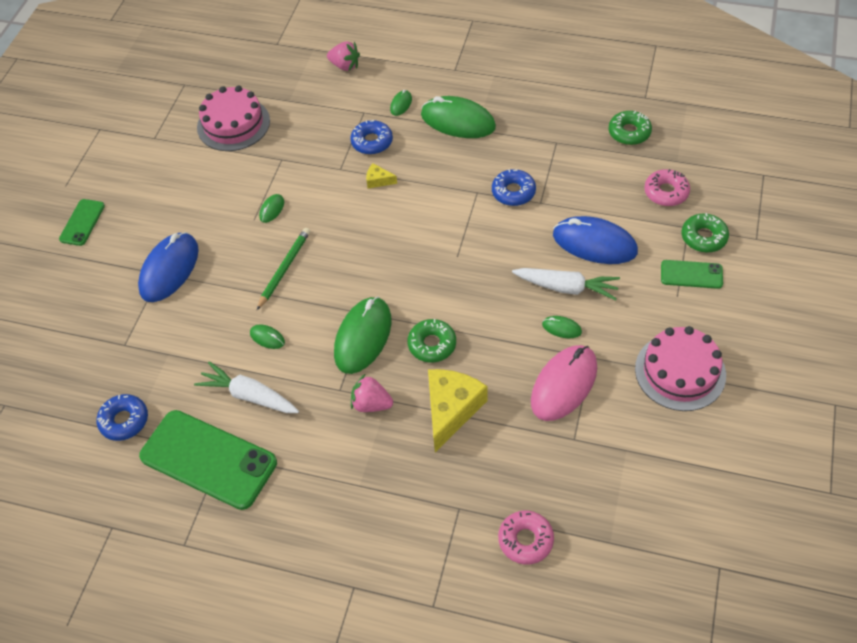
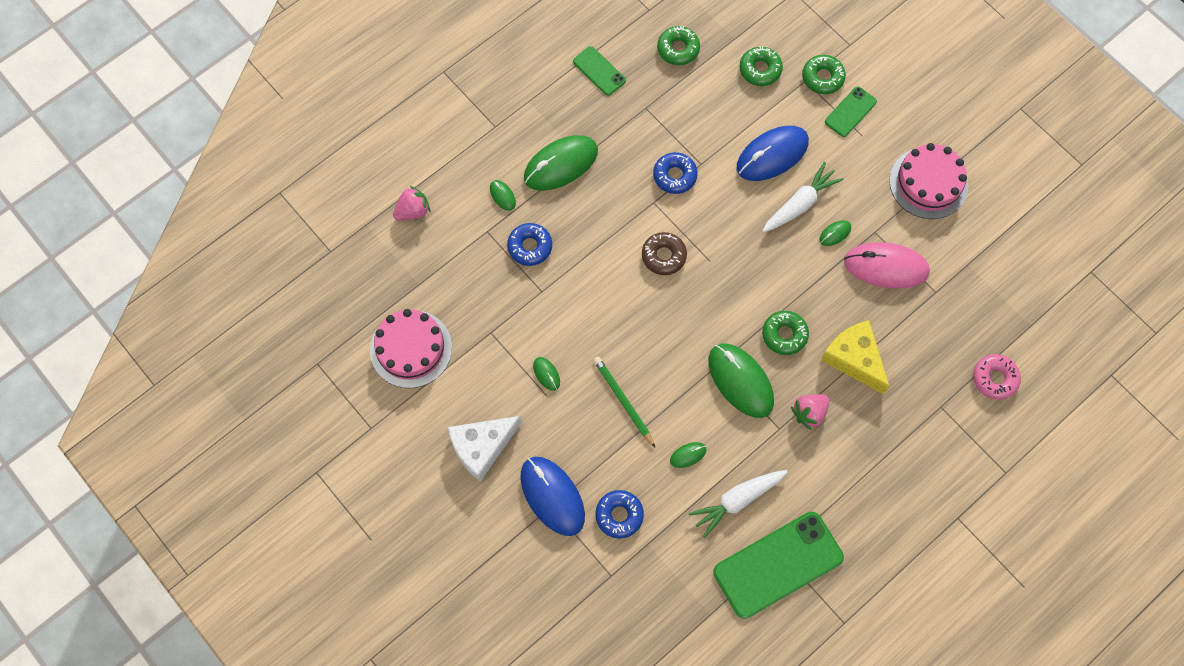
camera: 60 degrees left, 15 degrees up
(82, 222) = (434, 546): green phone -> green phone (599, 71)
(124, 421) = (693, 613): blue donut -> blue donut (619, 515)
(182, 205) = (482, 447): none -> white cheese
(378, 180) = (580, 269): yellow cheese -> none
(435, 224) = (663, 256): none -> brown donut
(564, 384) = (886, 267): pink mouse -> pink mouse turned 60 degrees counterclockwise
(666, 192) = (760, 69): pink donut -> green donut

